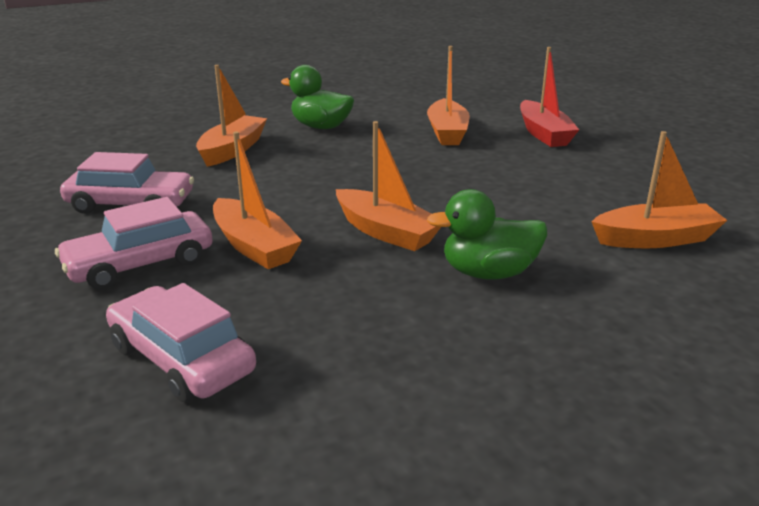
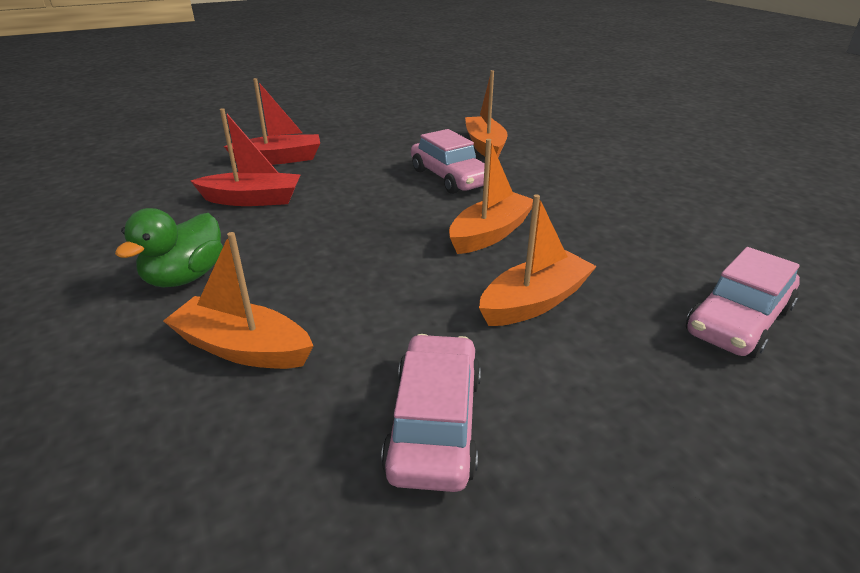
camera: 90 degrees left, 5 degrees up
(140, 264) = (597, 378): pink car -> pink car (450, 177)
(447, 132) = (252, 200): orange boat -> red boat
(488, 273) = (548, 197): green duck -> none

